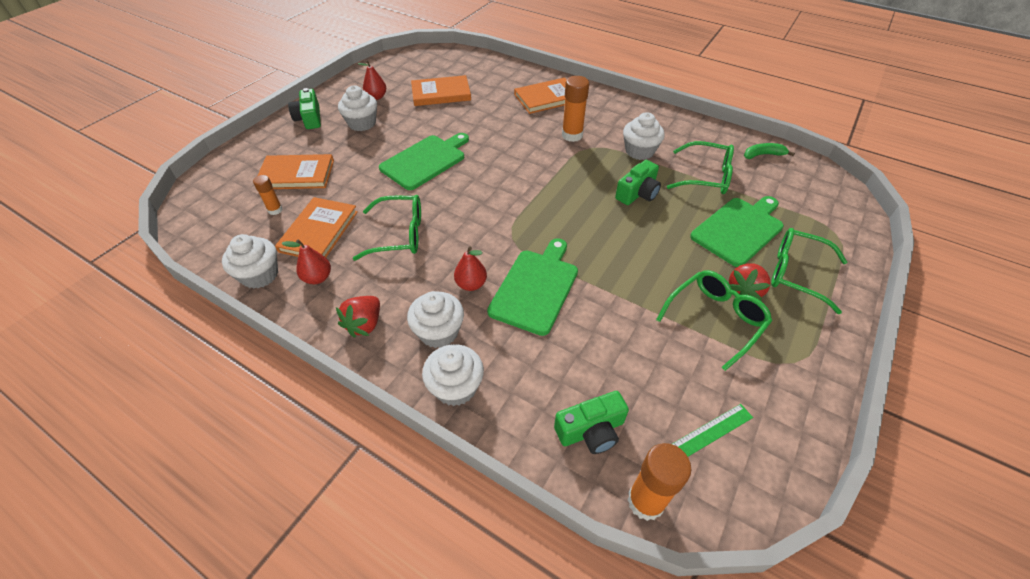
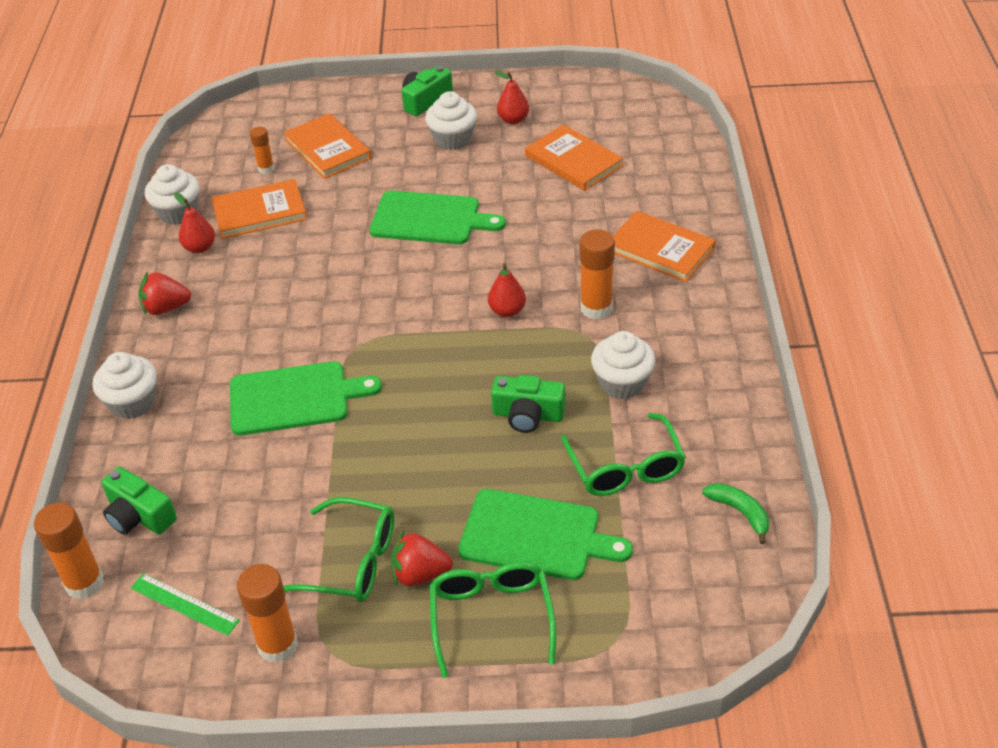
camera: 60 degrees right, 5 degrees down
(398, 234) = (296, 264): green glasses -> none
(439, 332) = (188, 359): white cupcake -> none
(471, 284) = (265, 350): red pear -> red pear (507, 311)
(775, 390) = (278, 645): none -> orange glue stick

